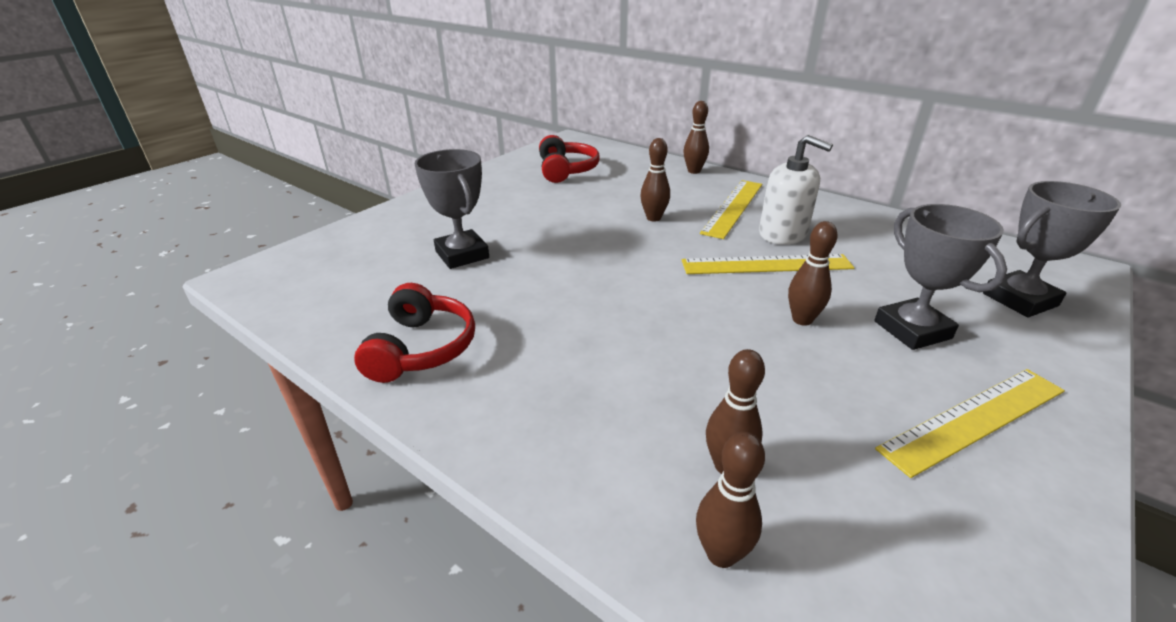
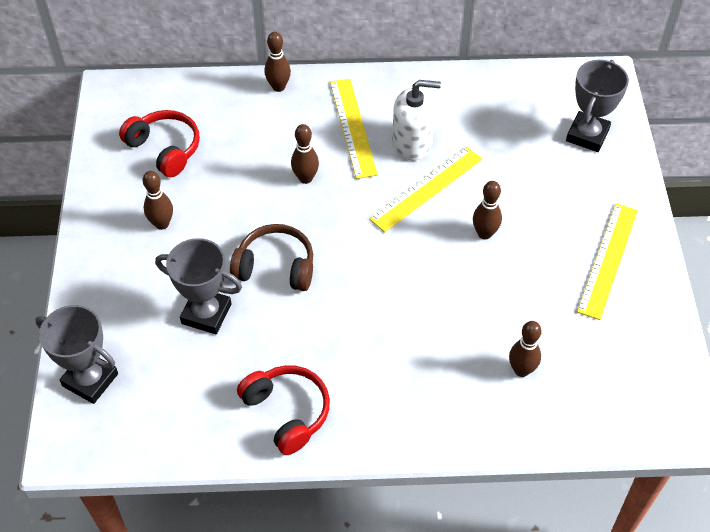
camera: 40 degrees left, 20 degrees up
(557, 253) = (275, 267): none -> brown headphones
(721, 554) = (552, 418): brown bowling pin -> brown bowling pin (162, 224)
(912, 330) = (546, 204): grey trophy -> grey trophy (90, 380)

